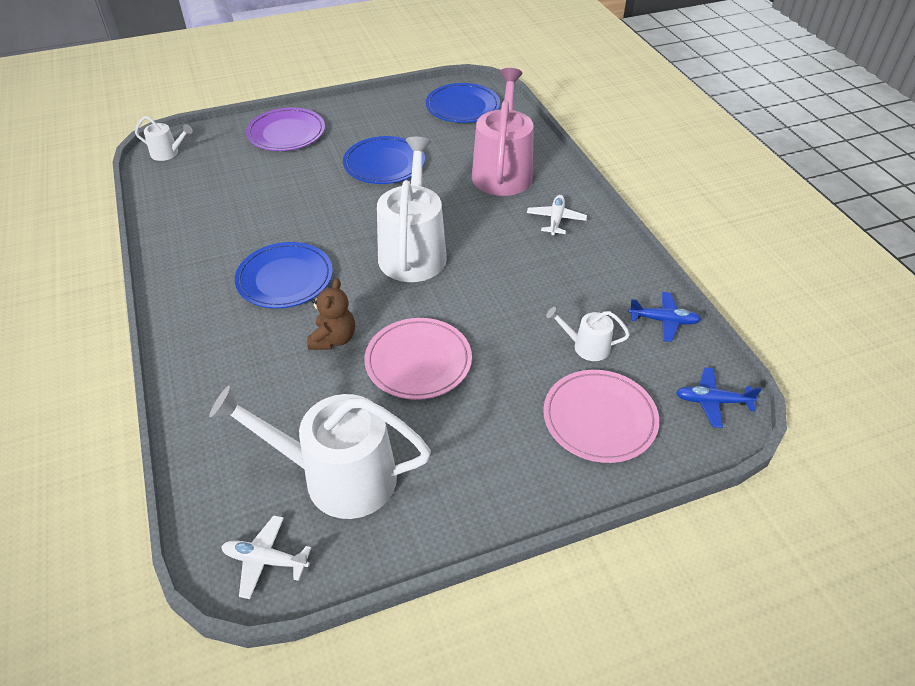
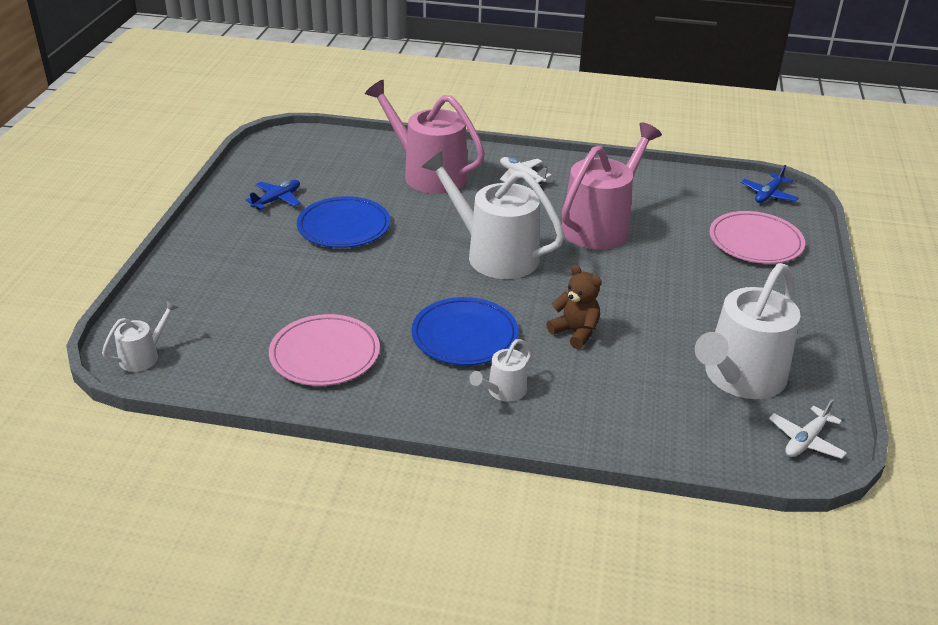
camera: 60 degrees left, 10 degrees down
(286, 133) = (212, 265): purple plate -> none
(418, 361) = (638, 298): pink plate -> pink plate (325, 354)
(462, 107) = (302, 156): blue plate -> none
(519, 296) = (600, 226): none -> pink watering can
(586, 347) = (680, 219): white watering can -> white watering can (503, 391)
(664, 321) = (678, 179): blue plane -> blue plane (277, 199)

